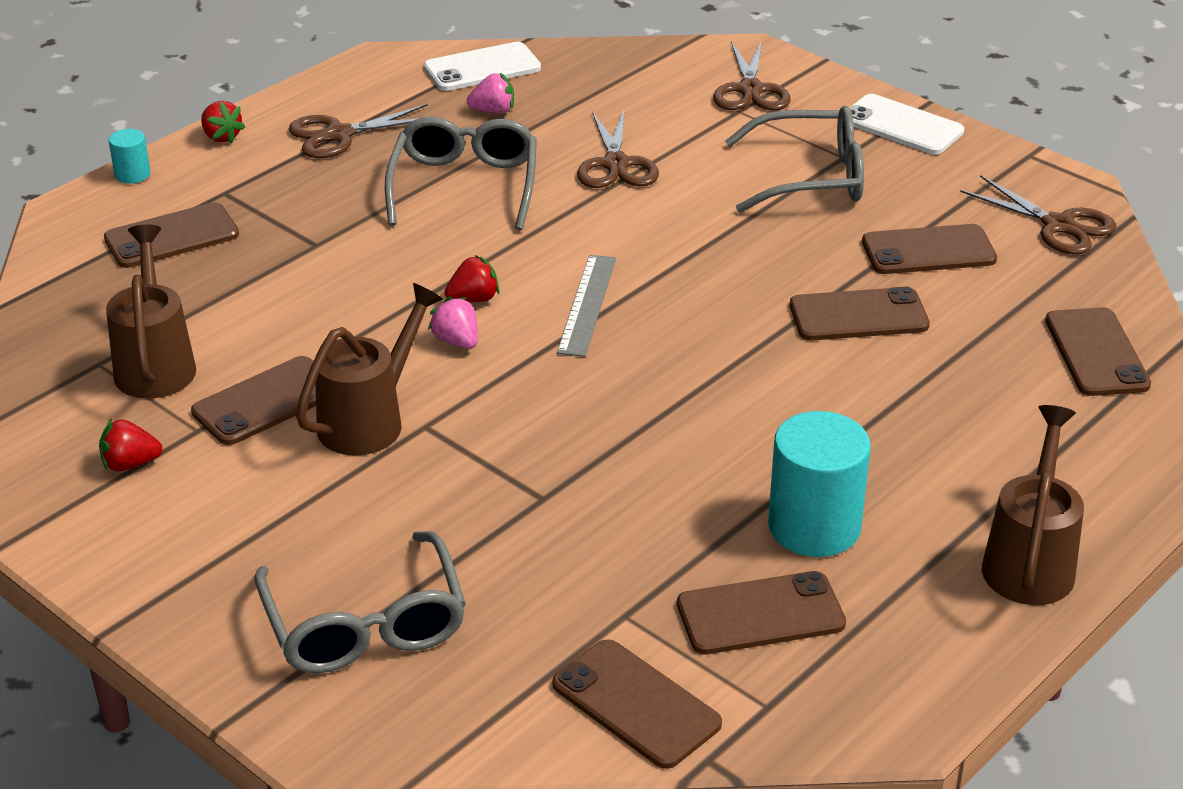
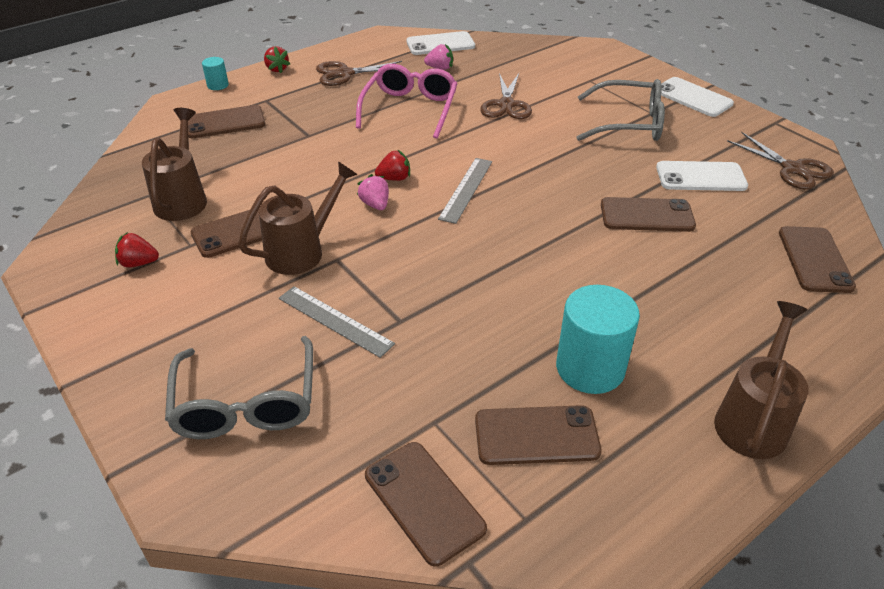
camera: 10 degrees right, 5 degrees up
(451, 508) = (335, 320): none -> grey ruler
(464, 186) = (410, 109): grey glasses -> pink glasses
(750, 90) = (599, 69): brown scissors -> none
(928, 251) = (700, 177): brown phone -> white phone

